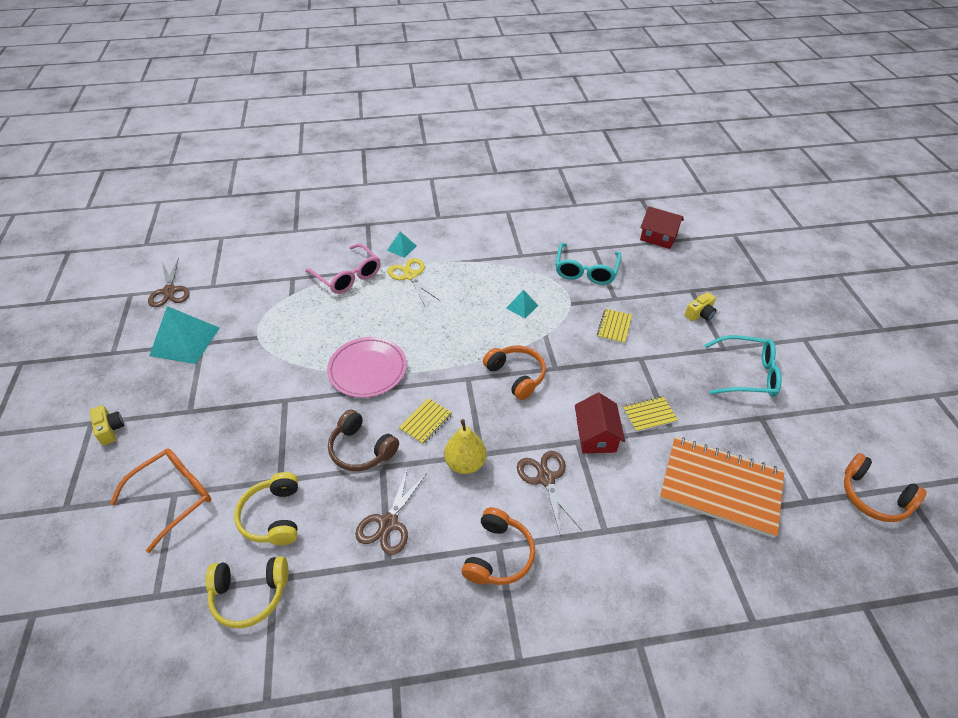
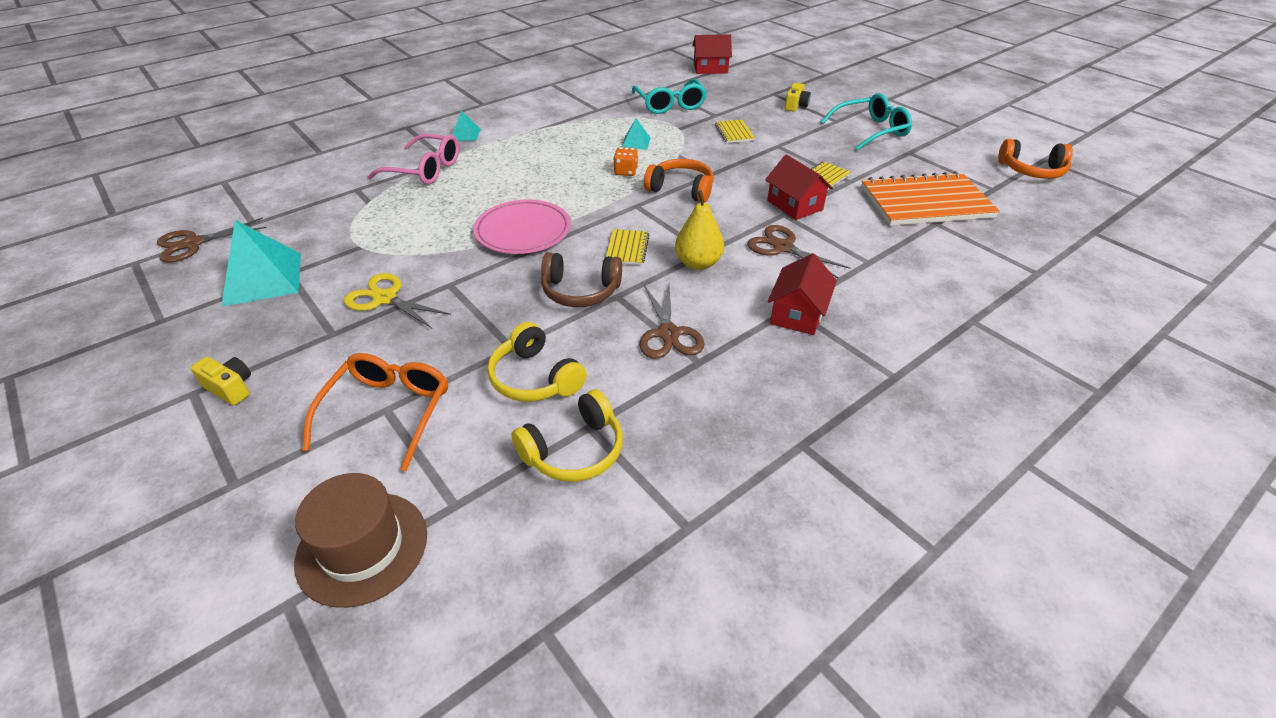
camera: 30 degrees left, 5 degrees down
(90, 597) = (362, 547): none -> brown hat
(169, 291) = (193, 243): brown scissors -> brown scissors turned 105 degrees clockwise
(410, 276) = (497, 151): yellow scissors -> yellow scissors (385, 298)
(488, 337) = (626, 172): none -> orange dice
(498, 555) = (797, 313): orange headphones -> red house

